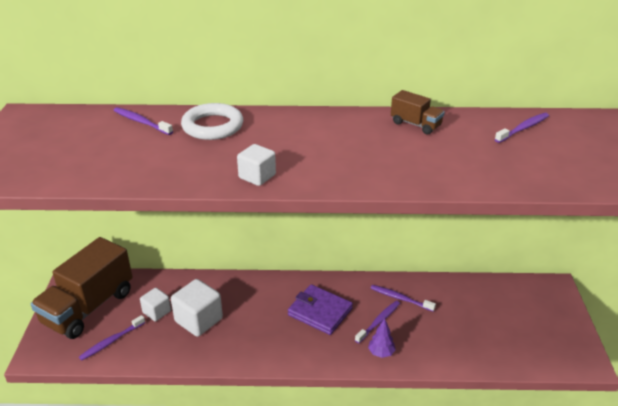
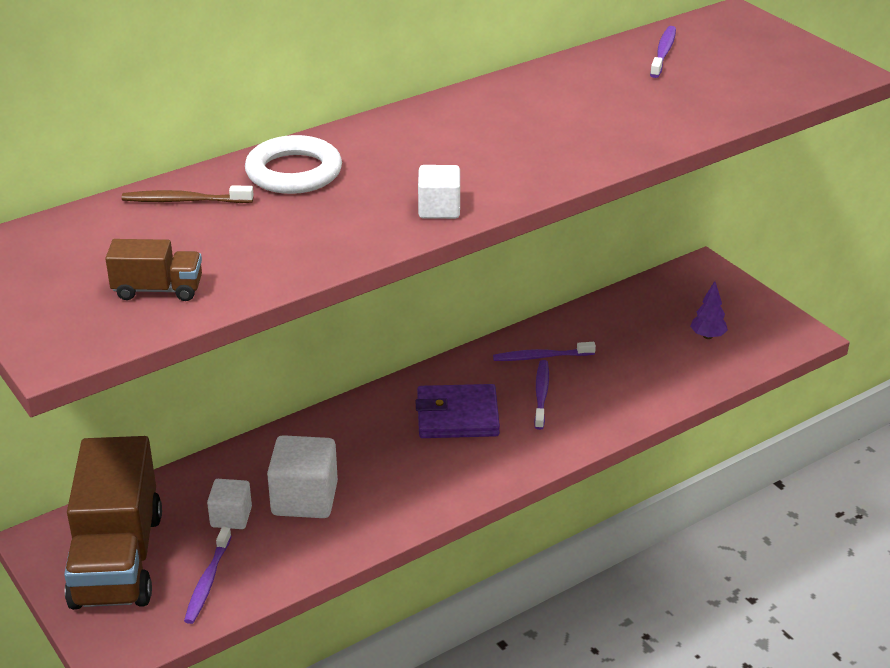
camera: 35 degrees left, 0 degrees up
(141, 122) = (184, 201): purple toothbrush -> brown toothbrush
(381, 353) = (578, 427): purple tree -> purple tree (707, 336)
(415, 124) = (542, 87): brown truck -> brown truck (158, 290)

